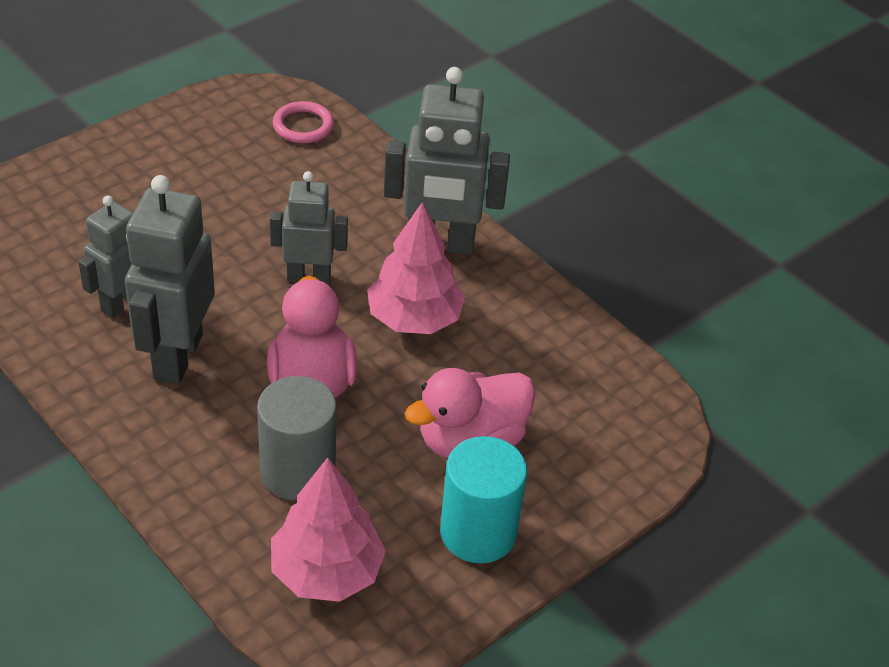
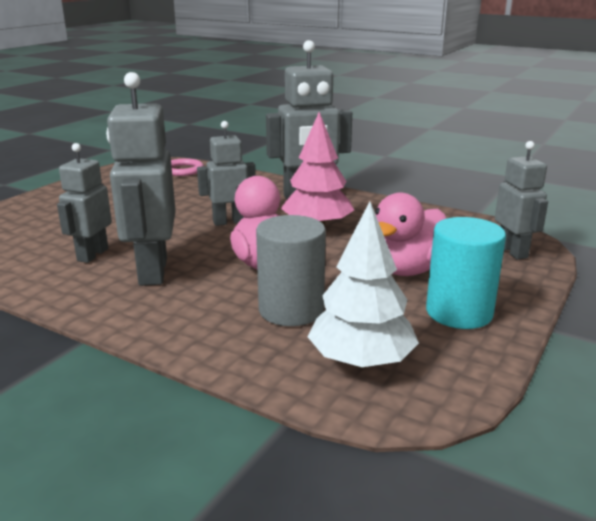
camera: 15 degrees left, 20 degrees down
(327, 572) = (361, 361): pink tree -> white tree
(627, 444) = (513, 251): none -> grey robot

